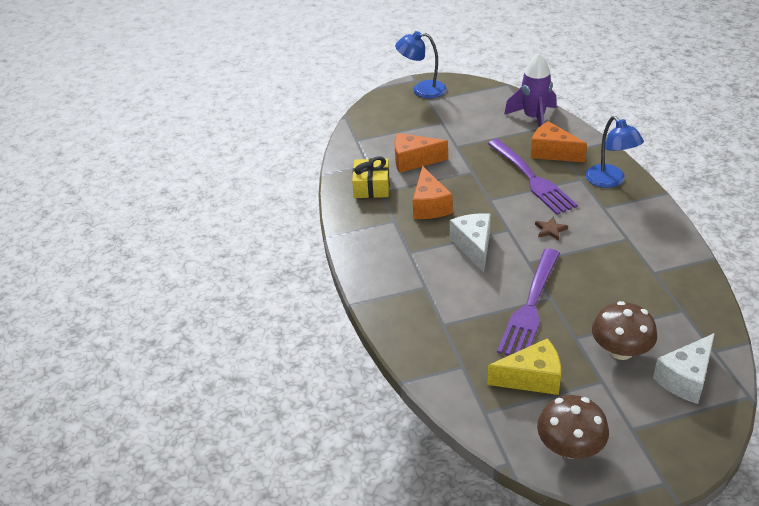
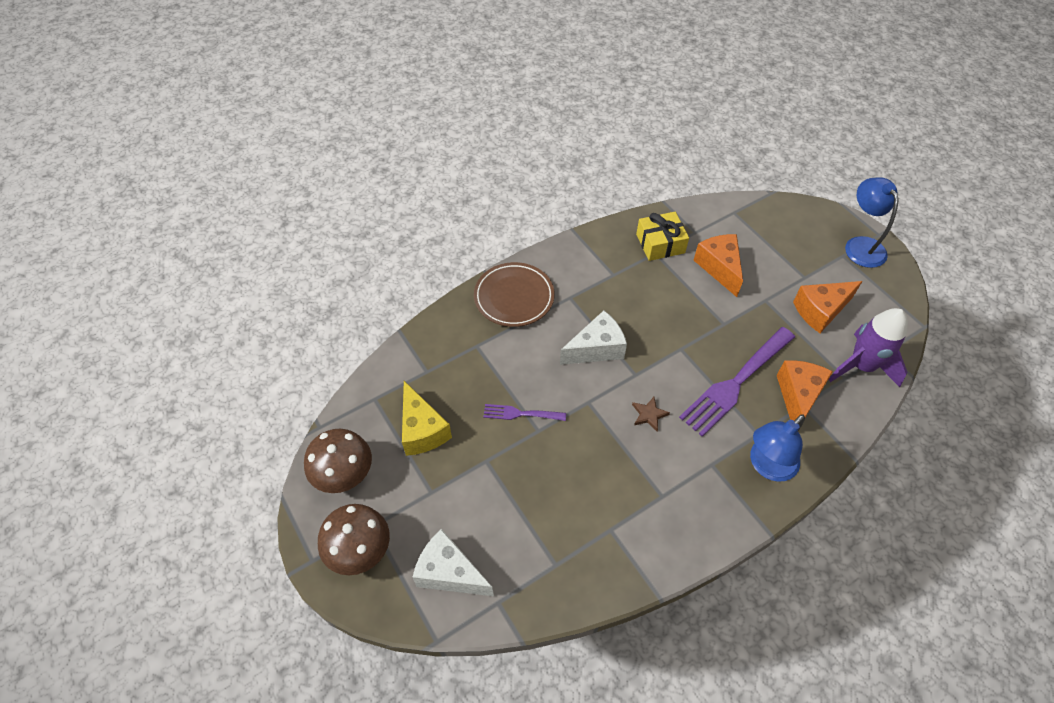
camera: 70 degrees right, 15 degrees up
(394, 289) = (514, 297): none -> brown plate
(429, 206) = (648, 298): orange cheese -> orange cheese (820, 311)
(530, 306) = (521, 413): purple fork -> purple fork, size x0.50
(620, 350) = (477, 505): brown mushroom -> brown mushroom (359, 549)

